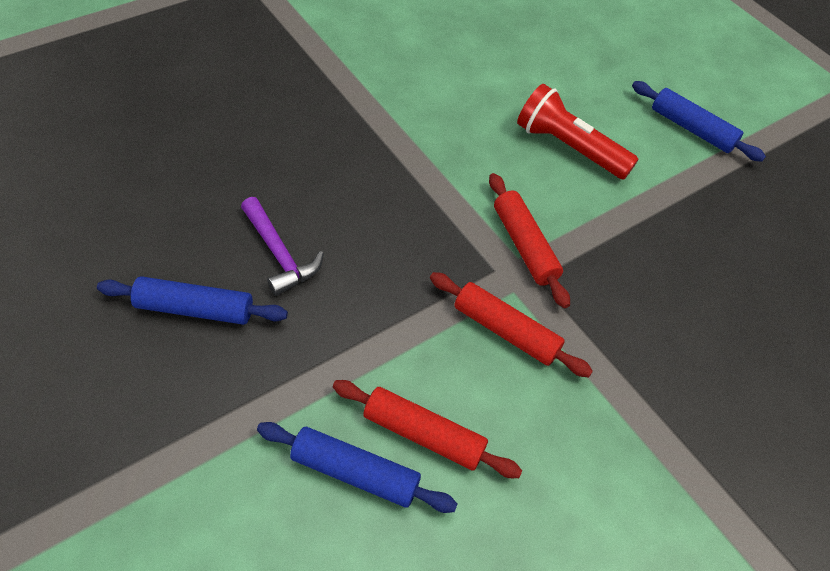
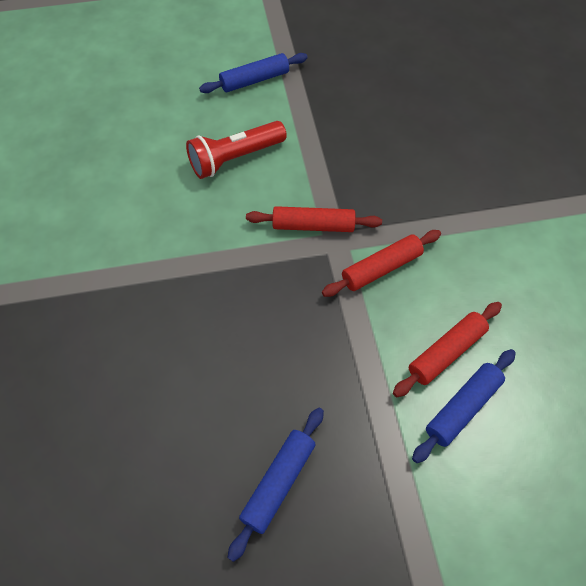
camera: 60 degrees left, 5 degrees up
(279, 254) = (249, 398): purple hammer -> none

